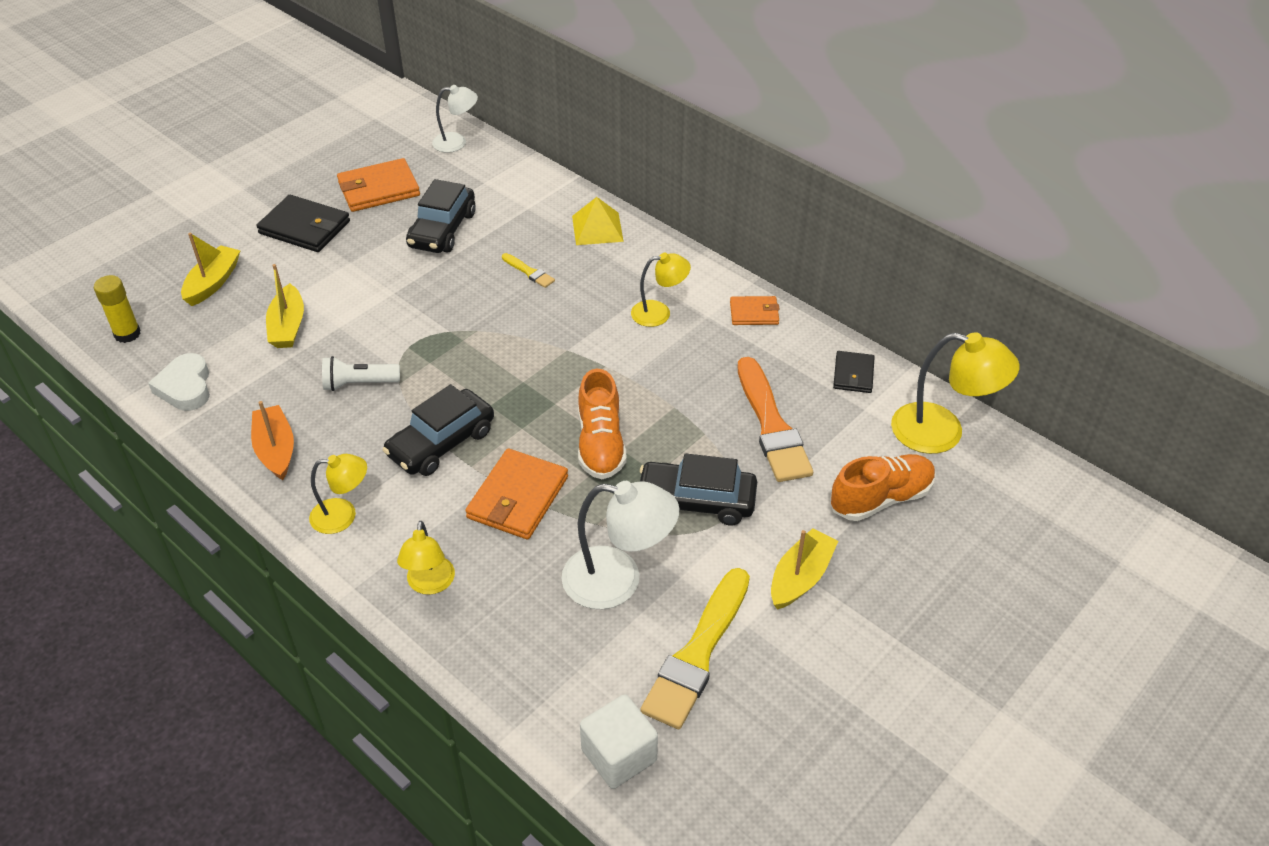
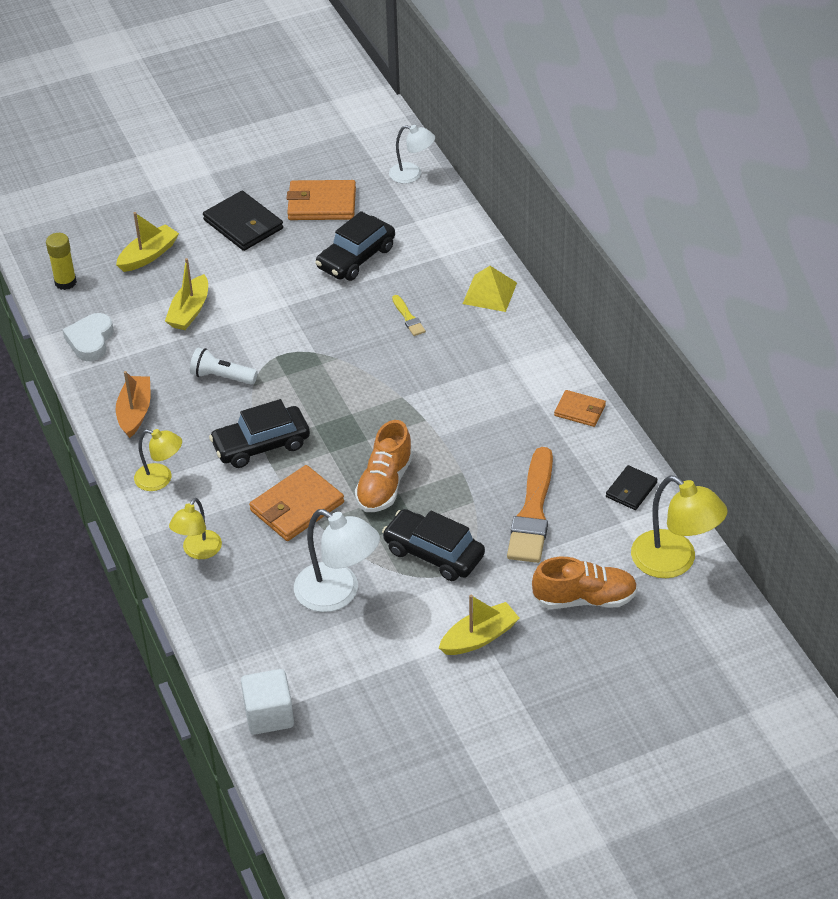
camera: 25 degrees right, 0 degrees up
(659, 313) = (498, 387): yellow lamp -> none
(697, 654) = (366, 666): yellow brush -> none

